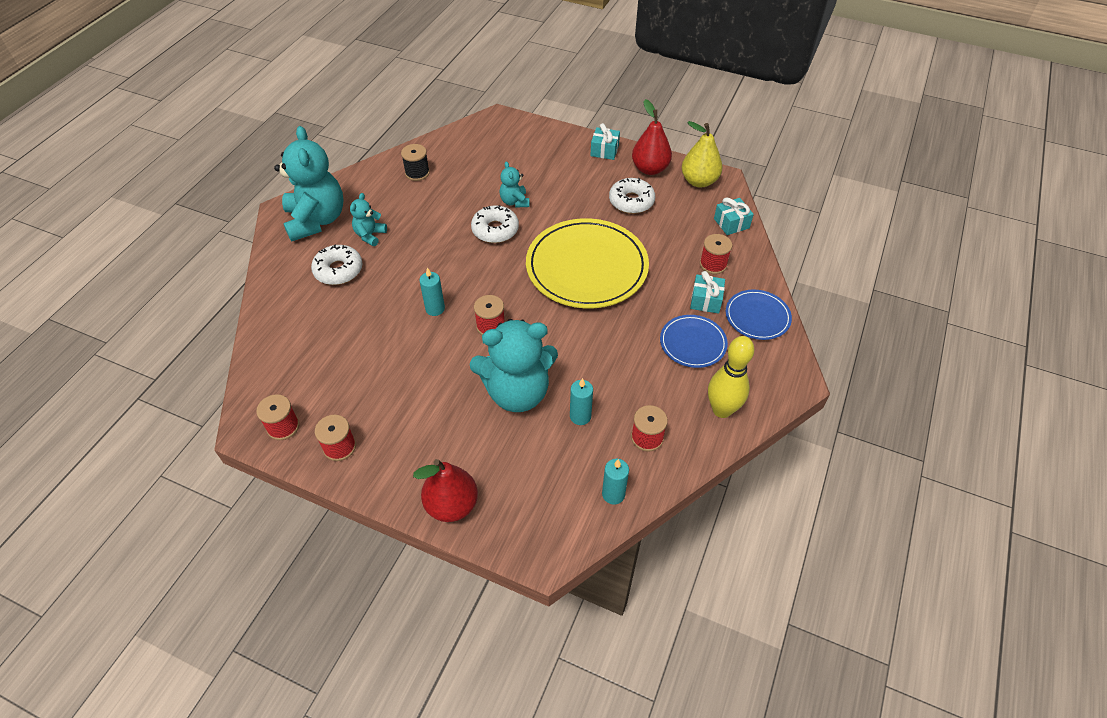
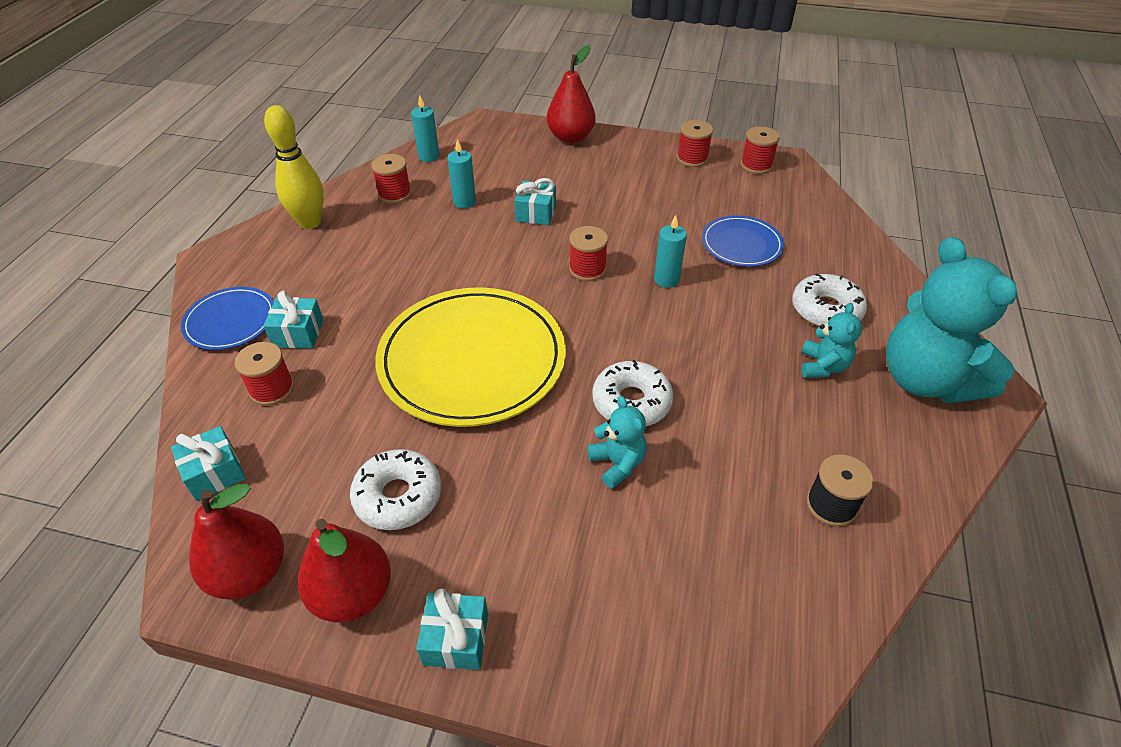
camera: 170 degrees right, 5 degrees down
(517, 392) = (535, 213): turquoise teddy bear -> turquoise gift
(693, 343) = (328, 280): blue plate -> blue plate (741, 244)
(699, 181) = (250, 572): yellow pear -> red pear

